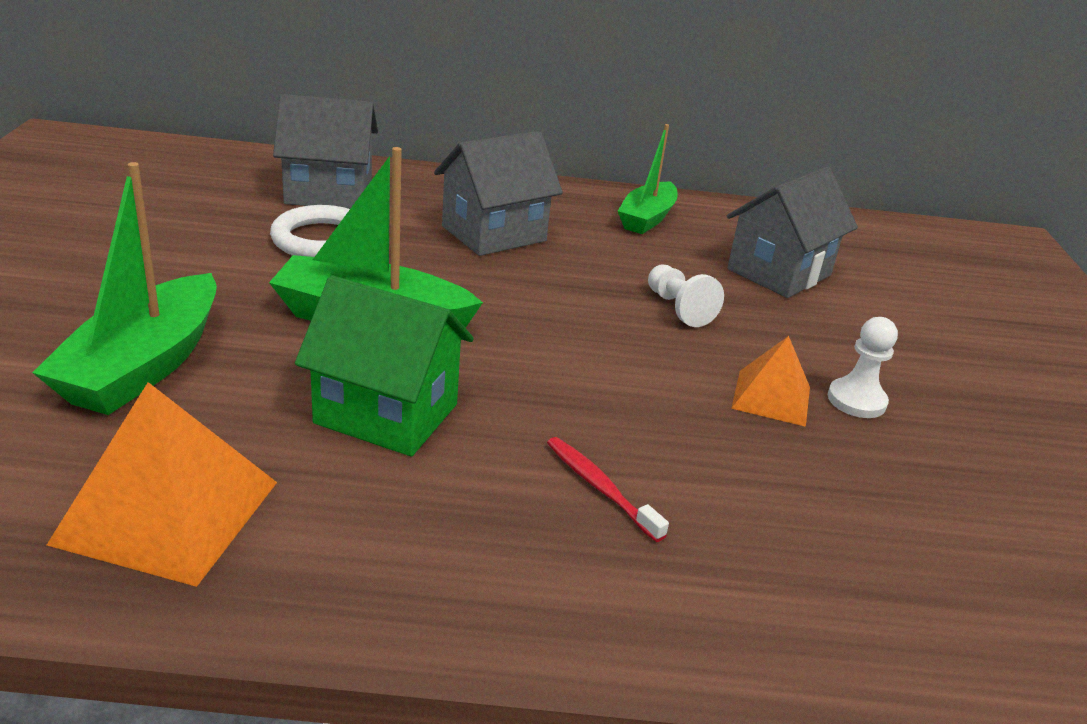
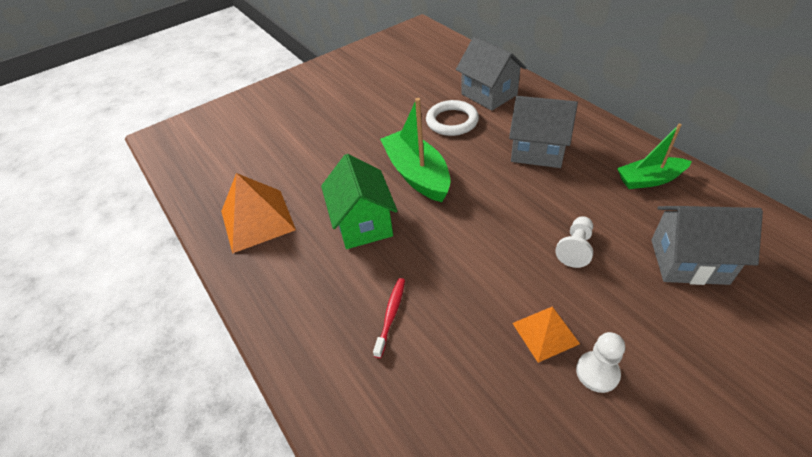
camera: 60 degrees right, 15 degrees up
(143, 366) = (319, 155): green boat -> none

